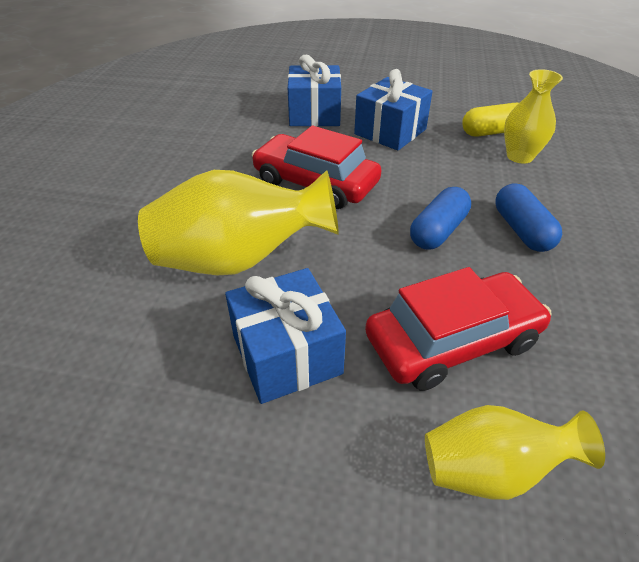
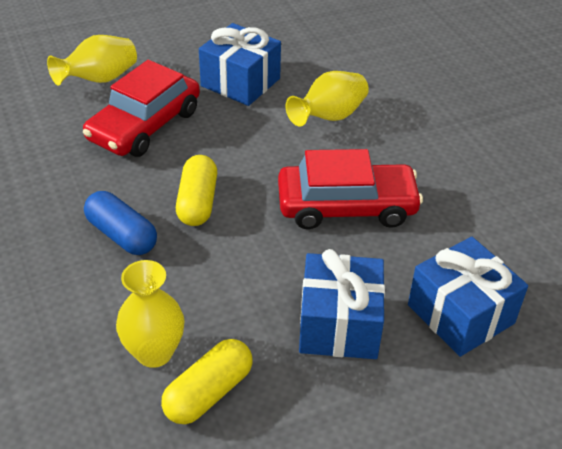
camera: 145 degrees right, 0 degrees up
(239, 260) = (329, 117): yellow vase -> yellow vase, size x0.60
(438, 231) = (197, 202): blue capsule -> yellow capsule

